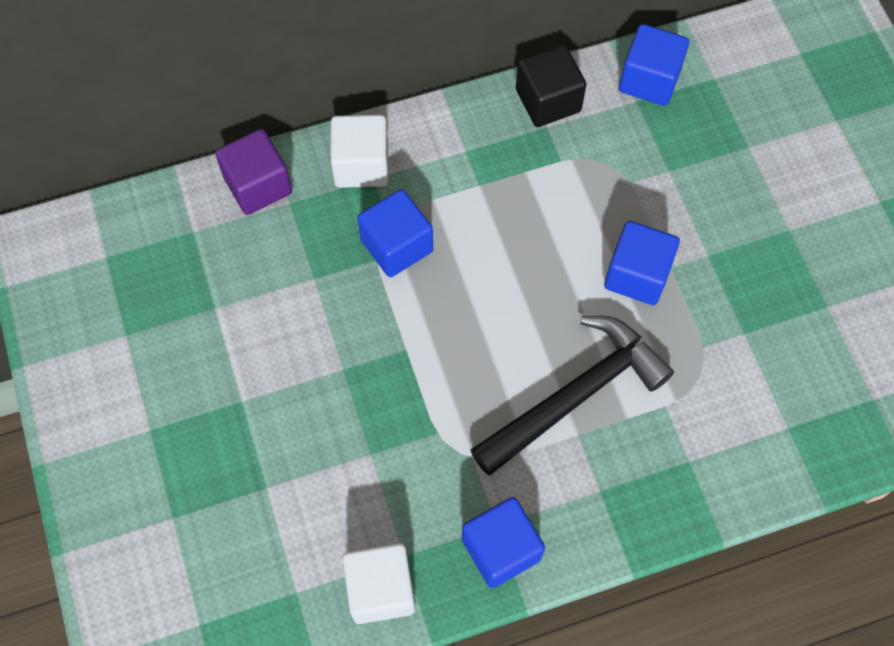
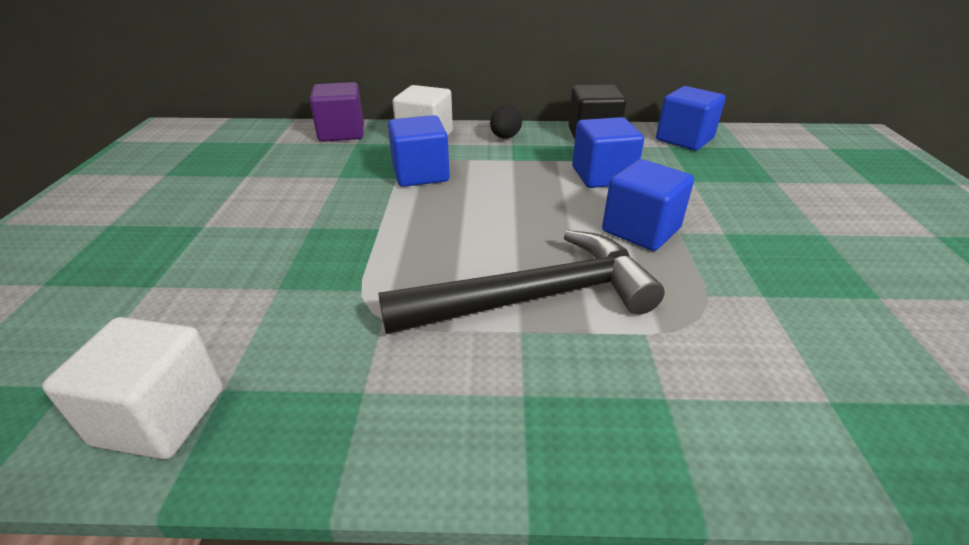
camera: 20 degrees right, 30 degrees down
(452, 137) = (505, 137): none -> black egg
(501, 549) = (349, 420): blue cube -> blue cube (602, 176)

